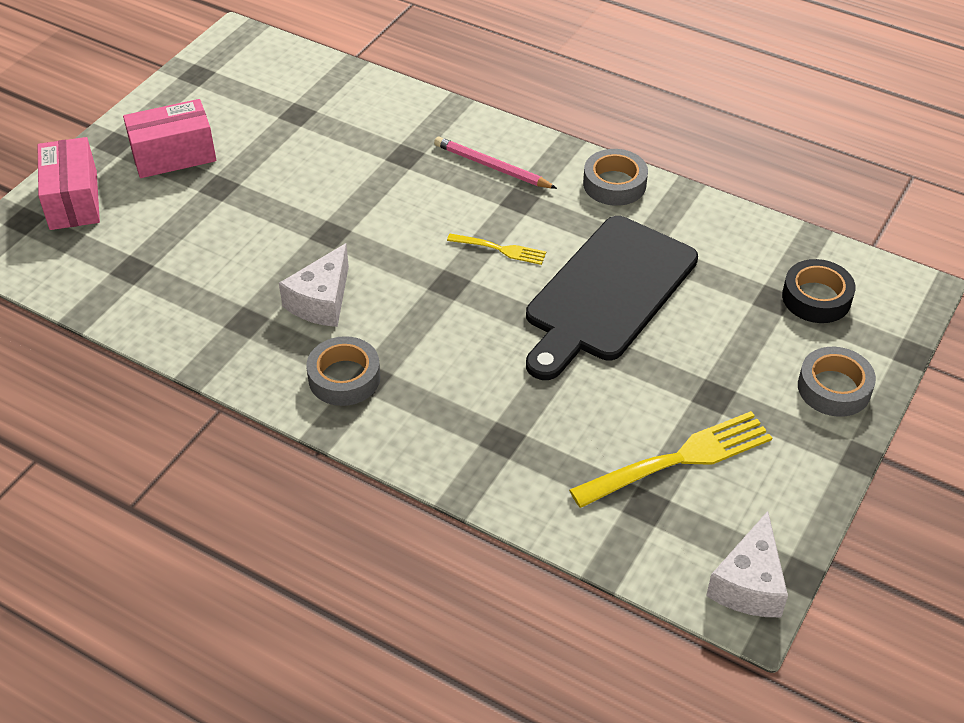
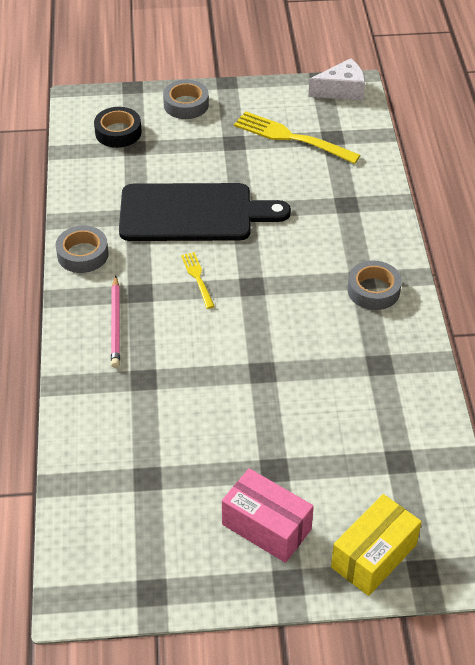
camera: 125 degrees left, 0 degrees up
(73, 200) = (374, 556): pink box -> yellow box
(321, 301) = (326, 338): white cheese -> none

